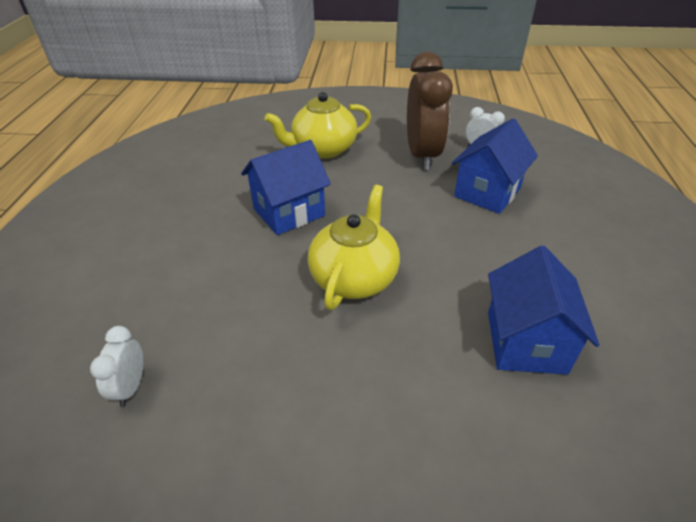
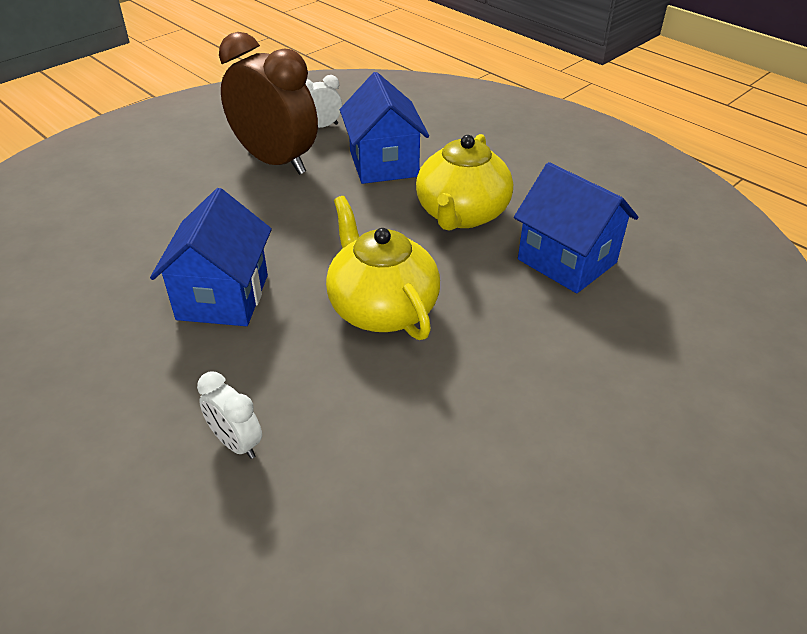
camera: 50 degrees left, 0 degrees up
(131, 387) = (329, 564): white clock -> white clock (236, 443)
(323, 149) = (156, 213): yellow teapot -> yellow teapot (461, 214)

